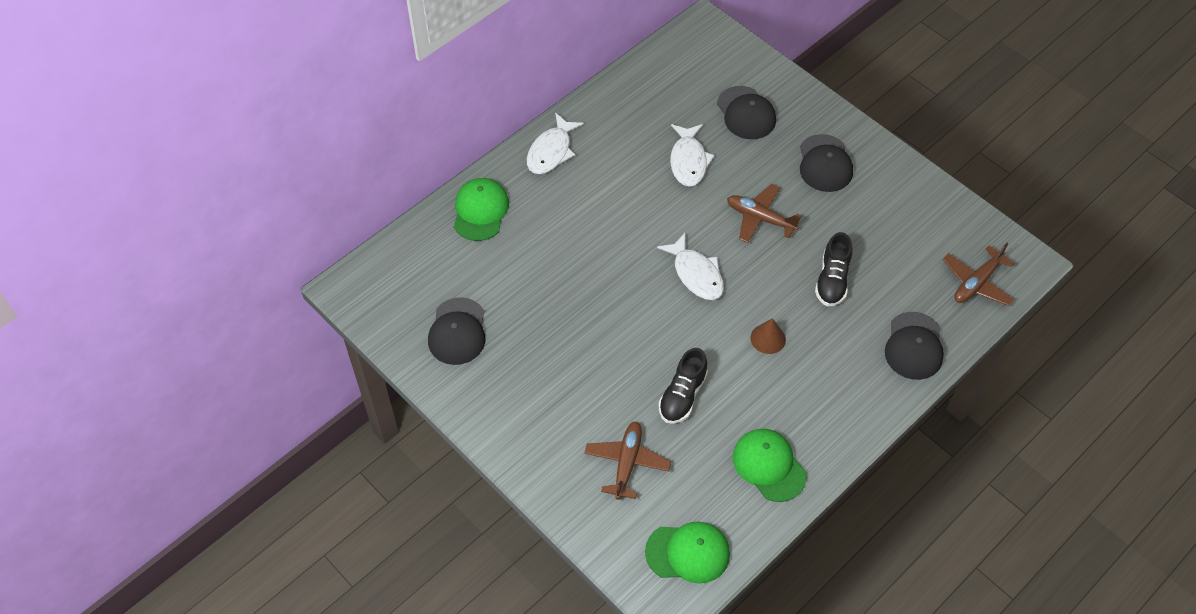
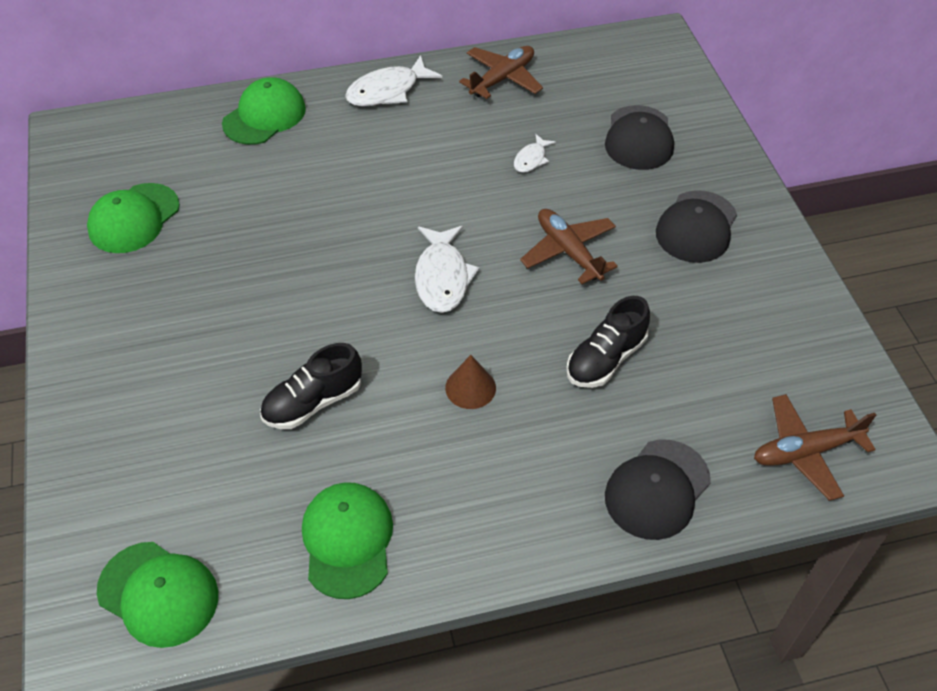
camera: 30 degrees right, 5 degrees down
(457, 331) = (134, 218): black cap -> green cap
(627, 463) = (183, 446): brown plane -> brown plane (502, 79)
(688, 161) = (531, 159): white fish -> white fish, size x0.55

